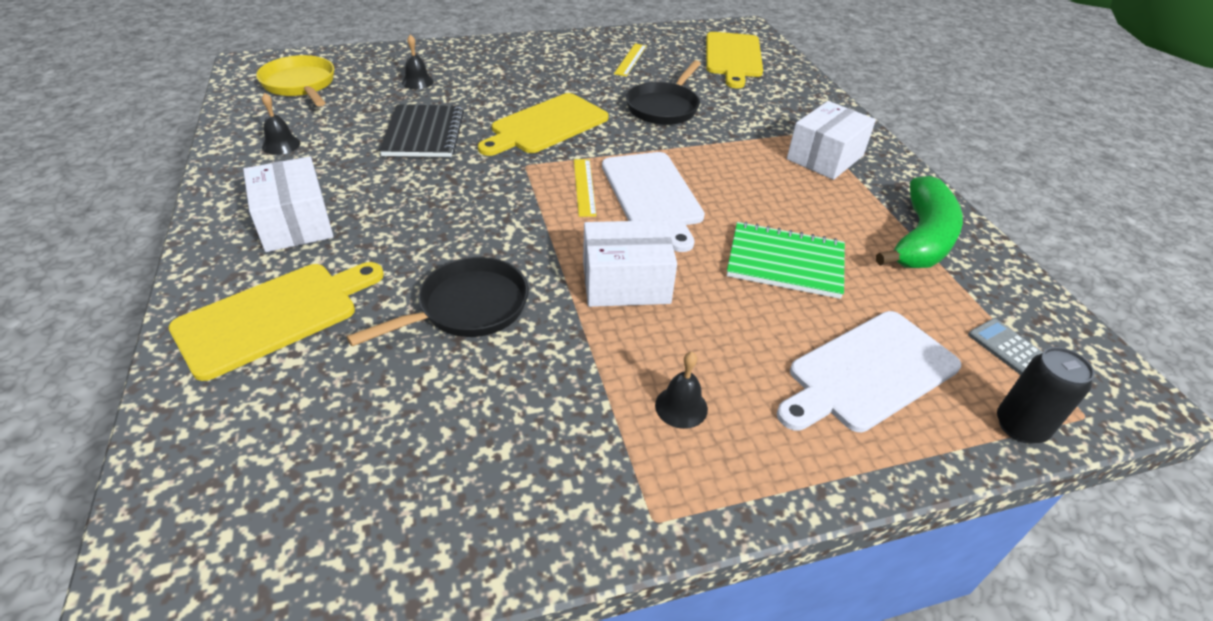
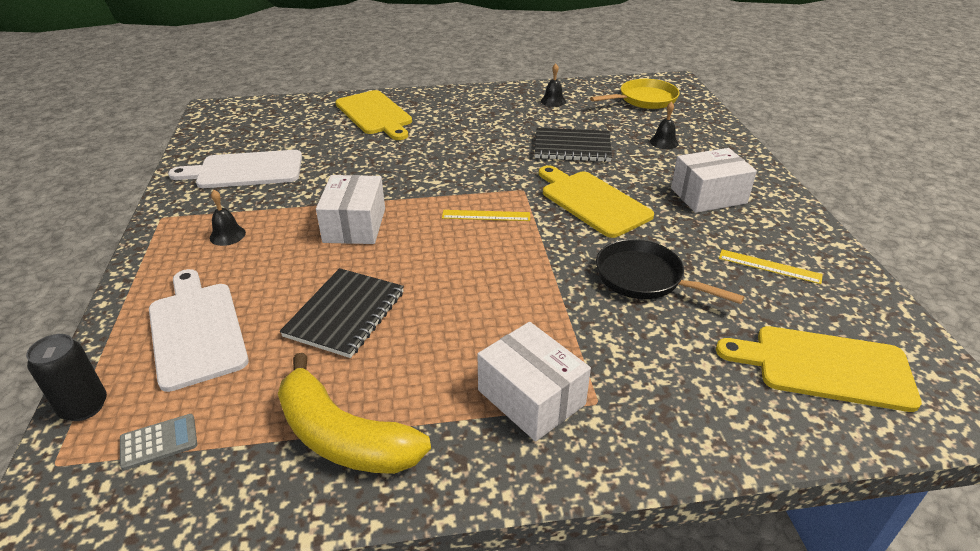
camera: 100 degrees right, 5 degrees down
(295, 223) = (459, 112): white box -> white box (708, 195)
(467, 308) = (356, 166): black pan -> none
(652, 195) = (468, 250): white cutting board -> white cutting board (245, 170)
(785, 262) = (345, 314): green notebook -> black notebook
(921, 239) = (343, 437): green banana -> yellow banana

